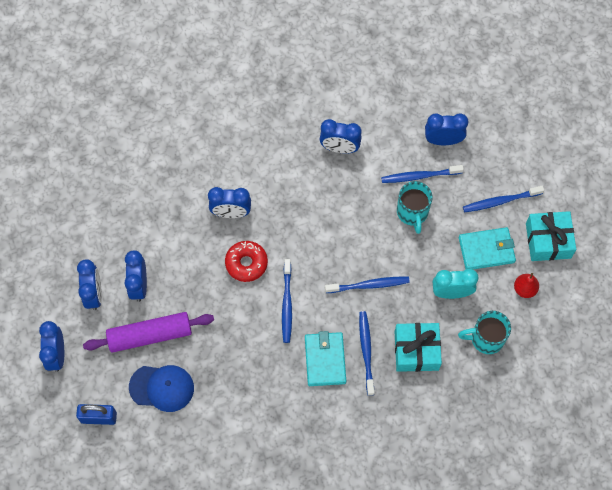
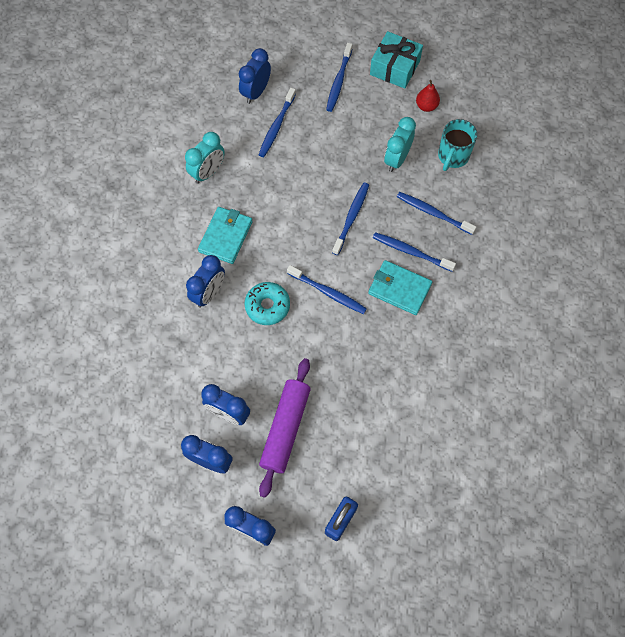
camera: 60 degrees left, 0 degrees up
(162, 387) = (344, 444): blue cap -> none
(246, 263) = (267, 306): red donut -> turquoise donut
(339, 148) = (208, 172): blue clock -> turquoise clock
(412, 213) = (307, 149): turquoise mug -> none
(416, 350) = (433, 213): turquoise gift -> blue toothbrush
(486, 250) = (375, 114): turquoise wallet -> turquoise wallet (225, 236)

